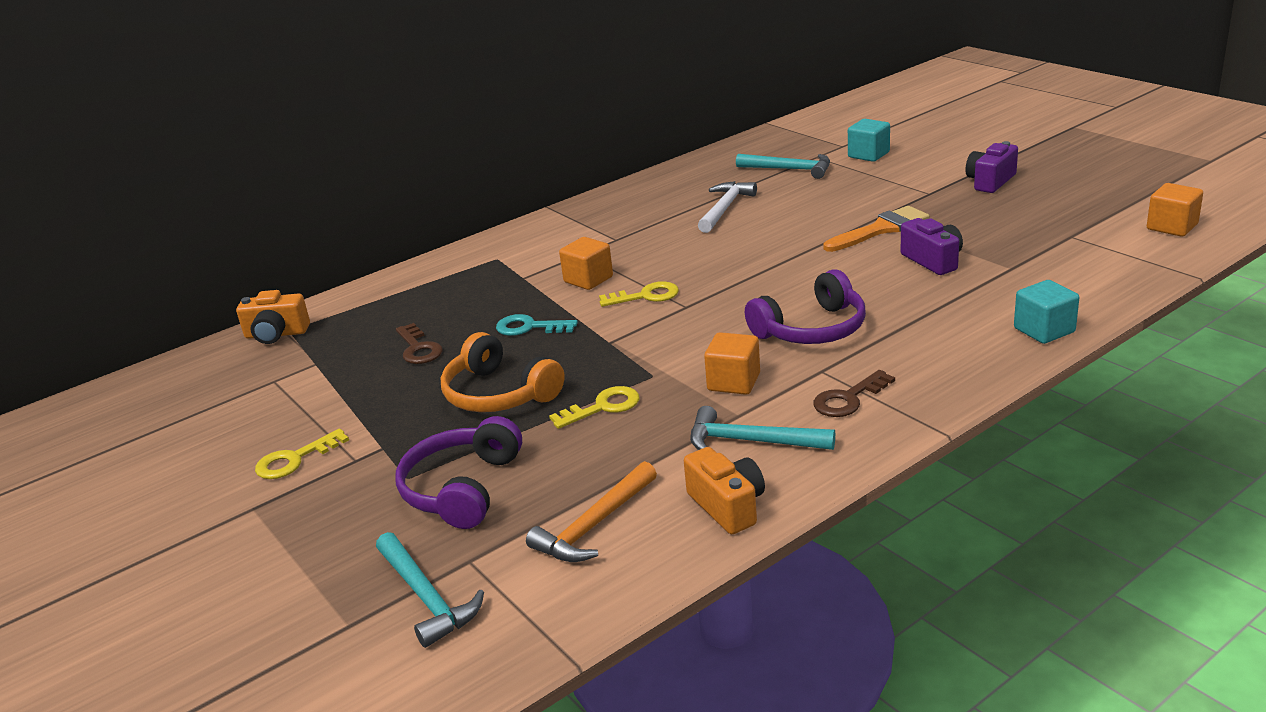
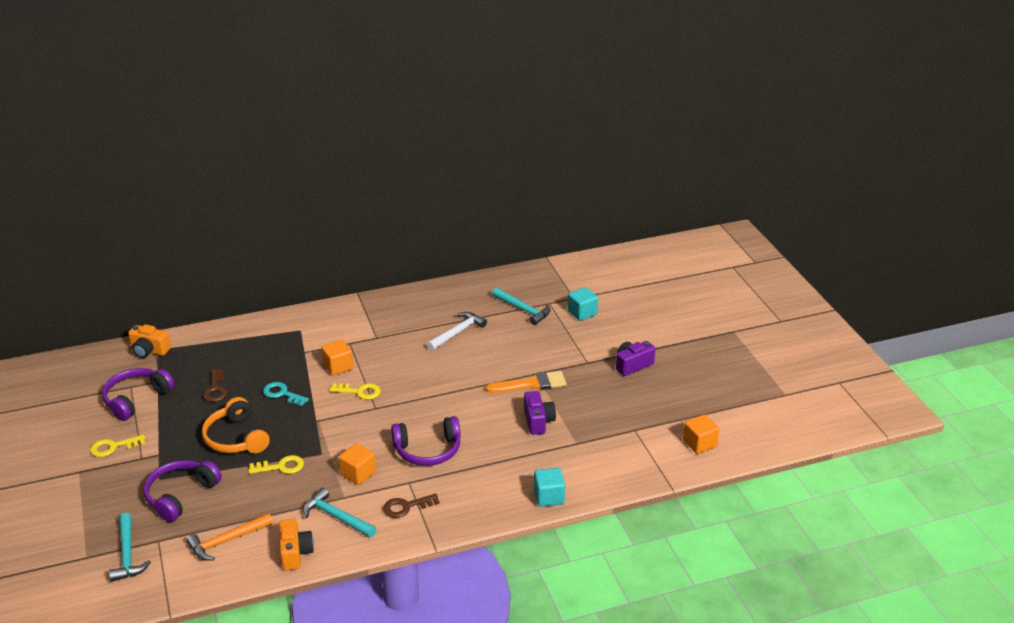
camera: 15 degrees right, 5 degrees up
(294, 392) = (136, 399): none -> purple headphones

